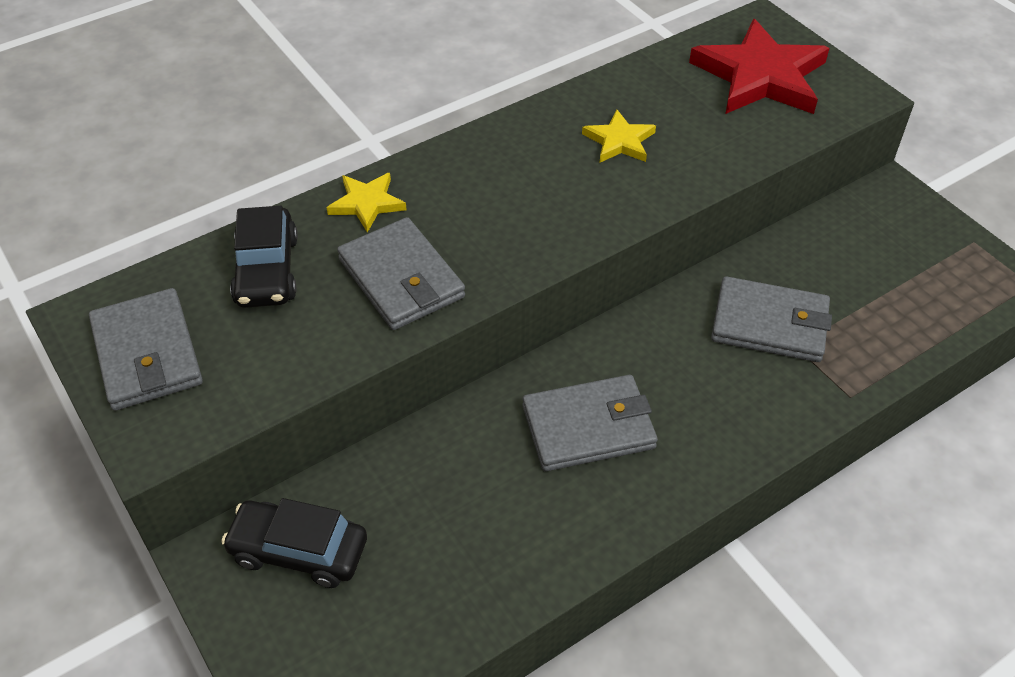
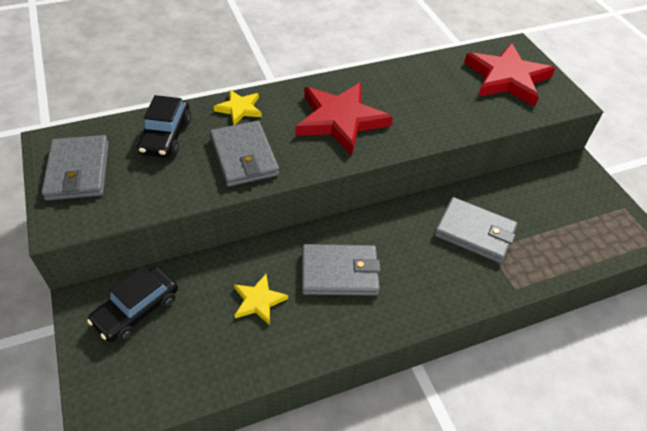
camera: 10 degrees right, 0 degrees up
(298, 551) = (137, 310): black car -> black car turned 75 degrees counterclockwise
(530, 191) = (340, 120): none -> red star
(619, 141) = (405, 101): yellow star -> yellow star (258, 301)

